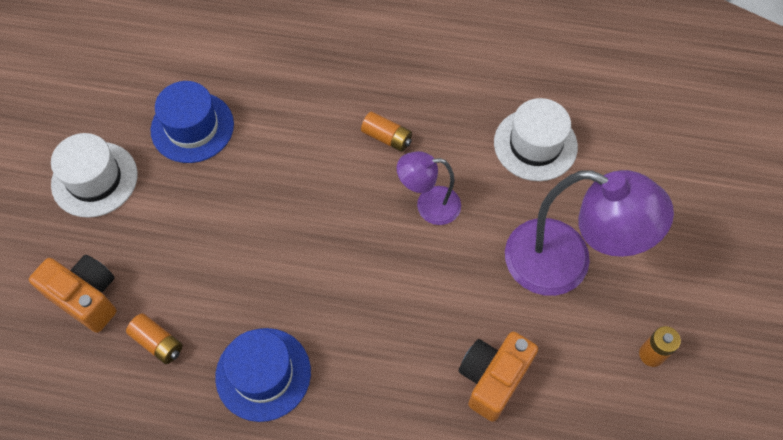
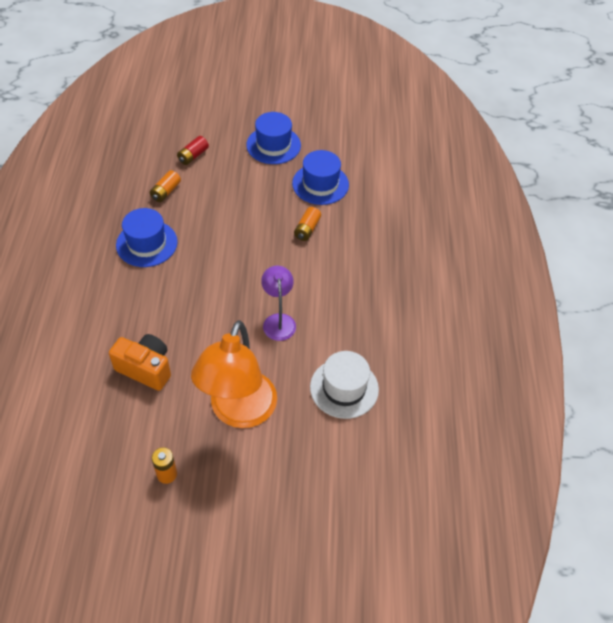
camera: 80 degrees right, 10 degrees down
(86, 297) = (193, 156): orange camera -> red battery
(94, 179) = (273, 145): white hat -> blue hat
(387, 137) = (332, 291): orange battery -> orange battery (307, 229)
(565, 264) = (239, 412): purple lamp -> orange lamp

